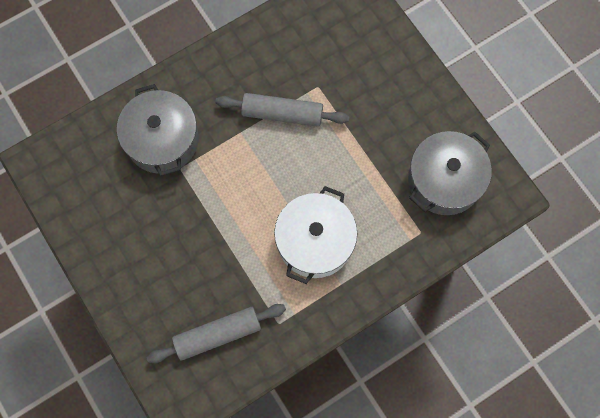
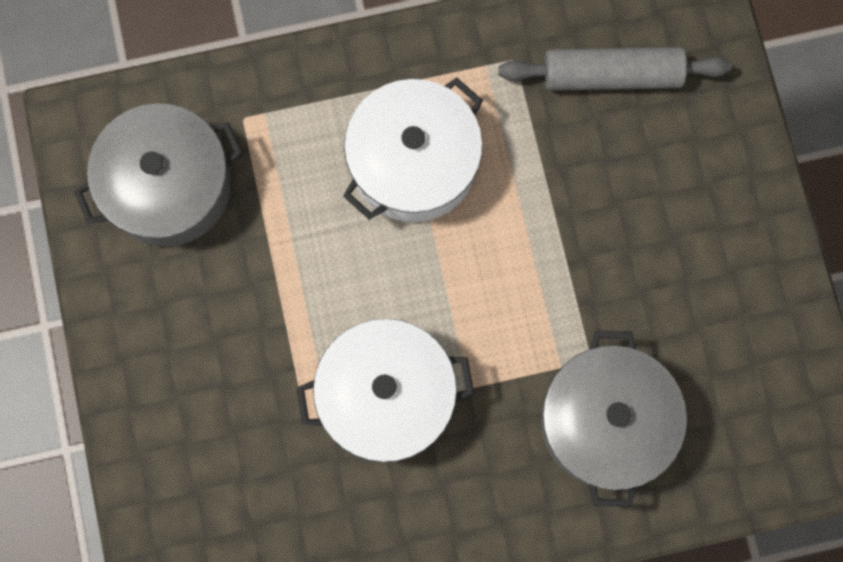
camera: 160 degrees left, 5 degrees up
(282, 114) = (386, 396): grey rolling pin -> white pot

